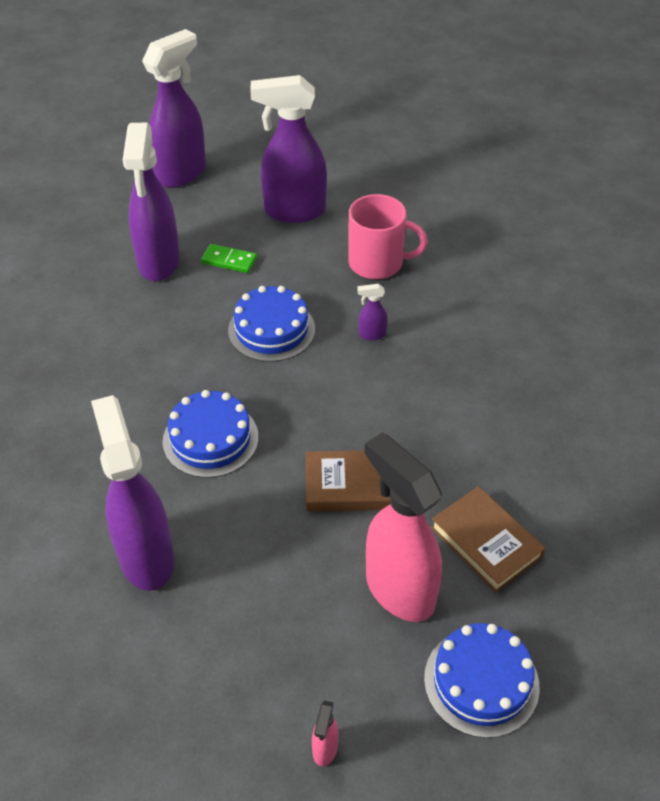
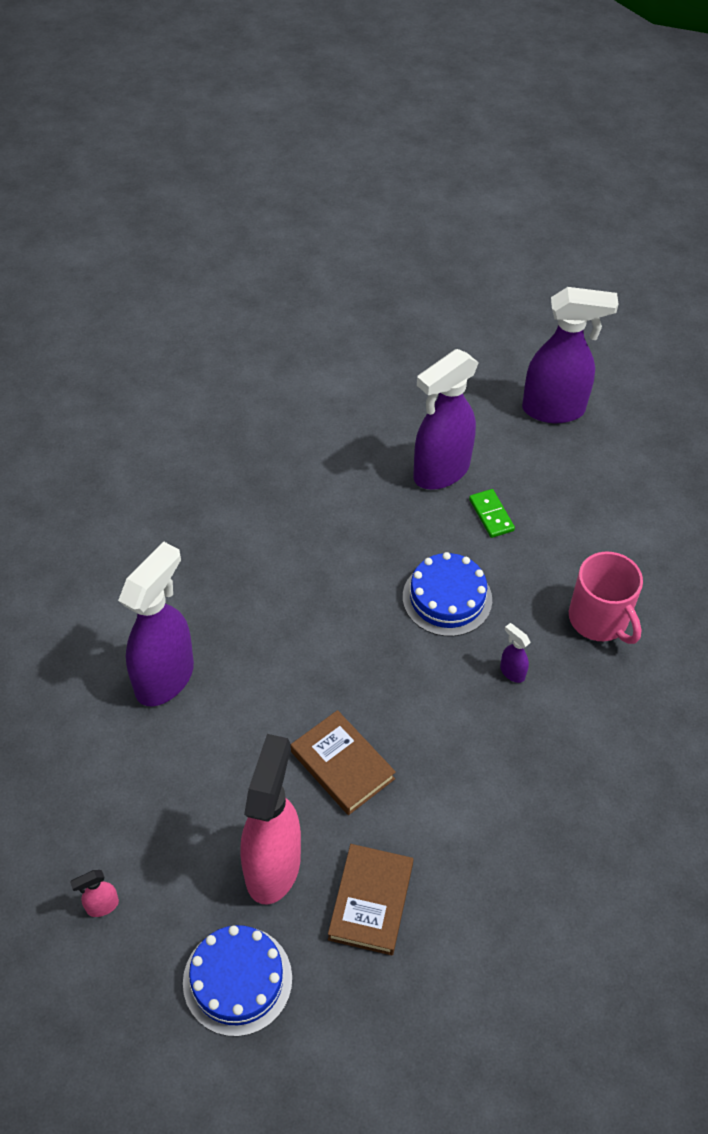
camera: 50 degrees right, 5 degrees up
(210, 439) = (301, 639): blue cake -> none
(293, 211) = (595, 517): purple spray bottle -> none

